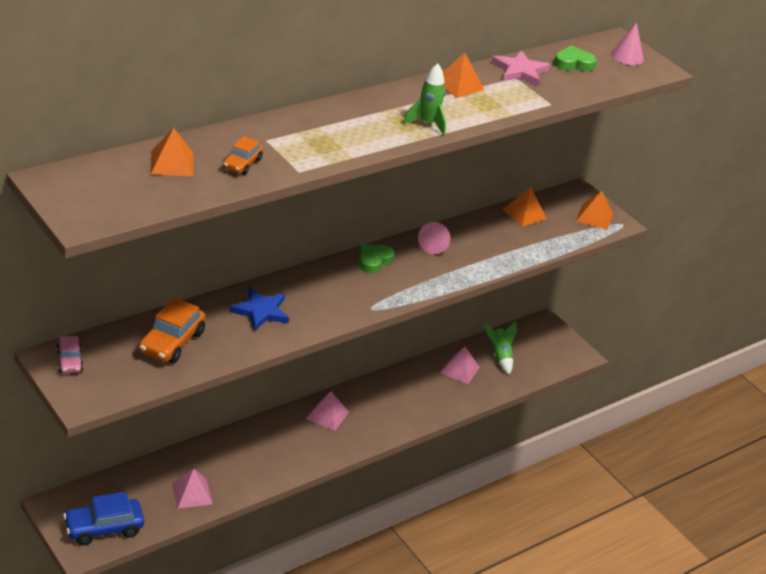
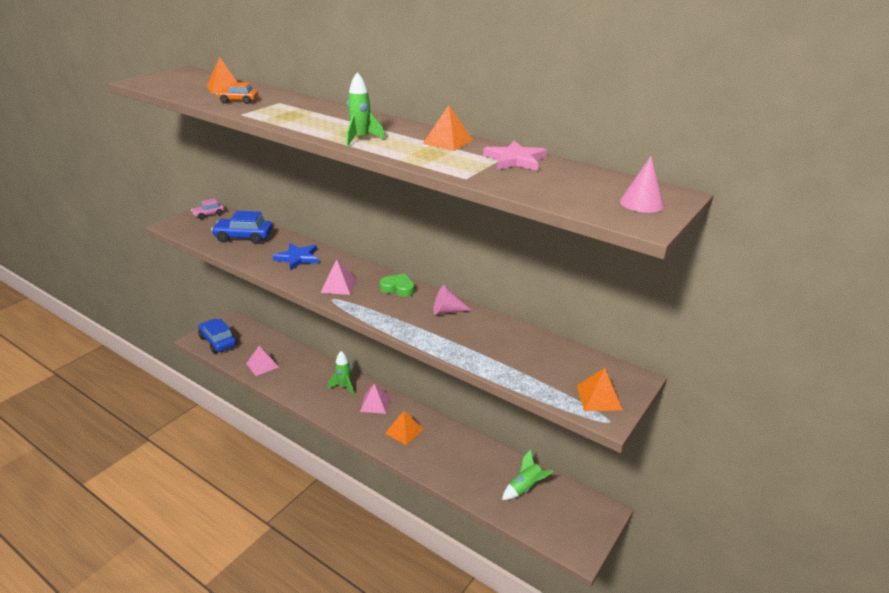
camera: 75 degrees right, 5 degrees down
(172, 342) = (244, 237): orange car -> blue car
(282, 431) = (344, 387): none -> green rocket
(460, 369) = (484, 465): pink pyramid -> pink pyramid (338, 285)
(524, 214) = (551, 350): orange pyramid -> orange pyramid (404, 431)
(573, 63) = (573, 179): green heart -> none

